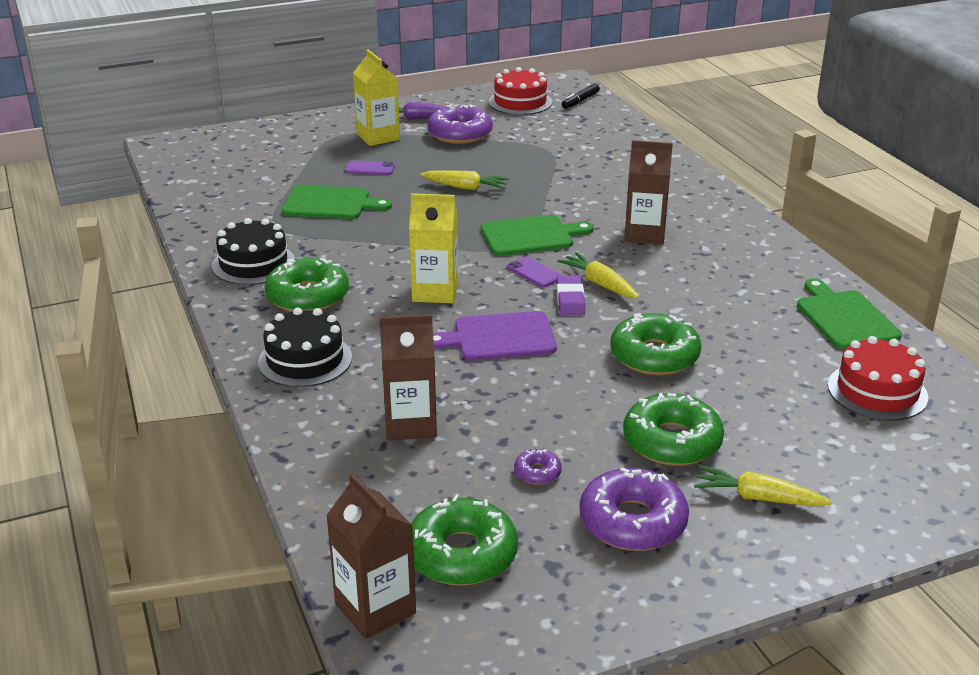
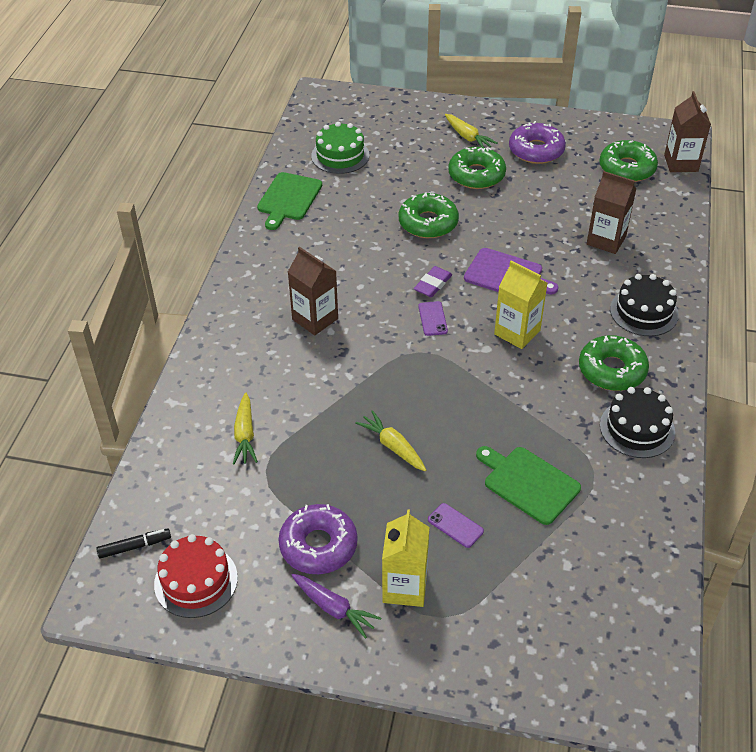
camera: 145 degrees left, 15 degrees up
(531, 236) = (398, 357): green cutting board -> none
(537, 472) = (559, 188): purple donut -> none
(599, 283) = (399, 289): yellow carrot -> yellow carrot (245, 435)
(877, 391) = (340, 155): red cake -> green cake

